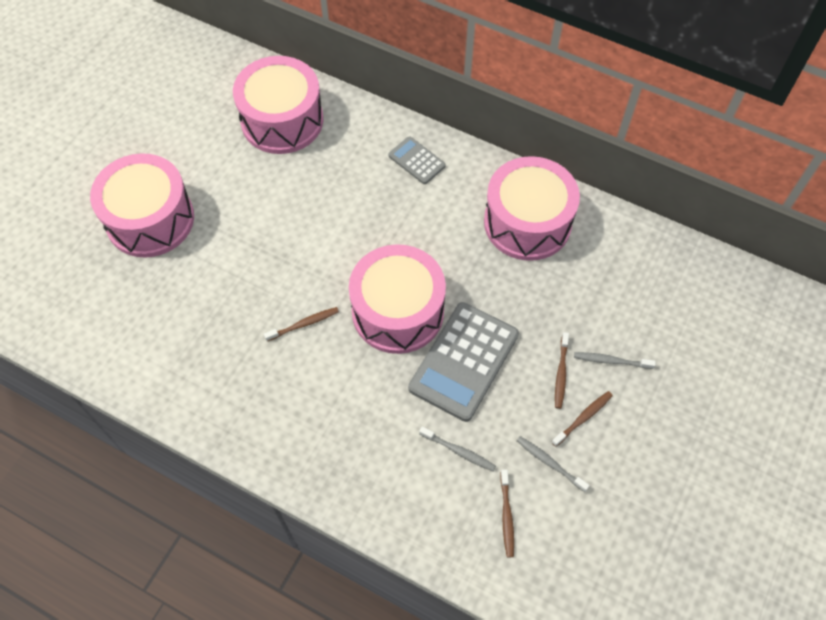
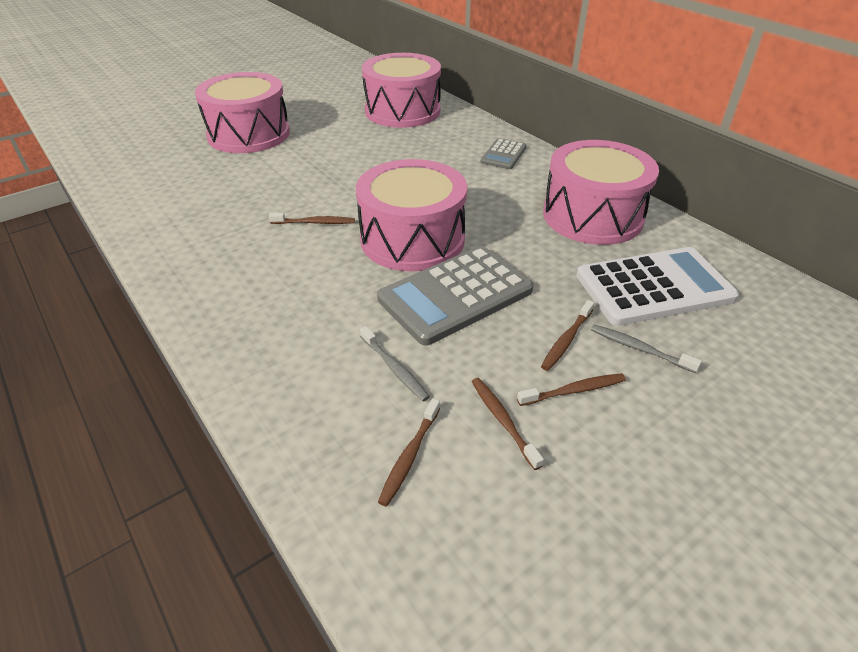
camera: 25 degrees right, 20 degrees down
(416, 161) = (503, 155): grey calculator -> grey calculator turned 135 degrees counterclockwise
(550, 463) = (503, 421): grey toothbrush -> brown toothbrush
(601, 292) = (654, 287): none -> white calculator

